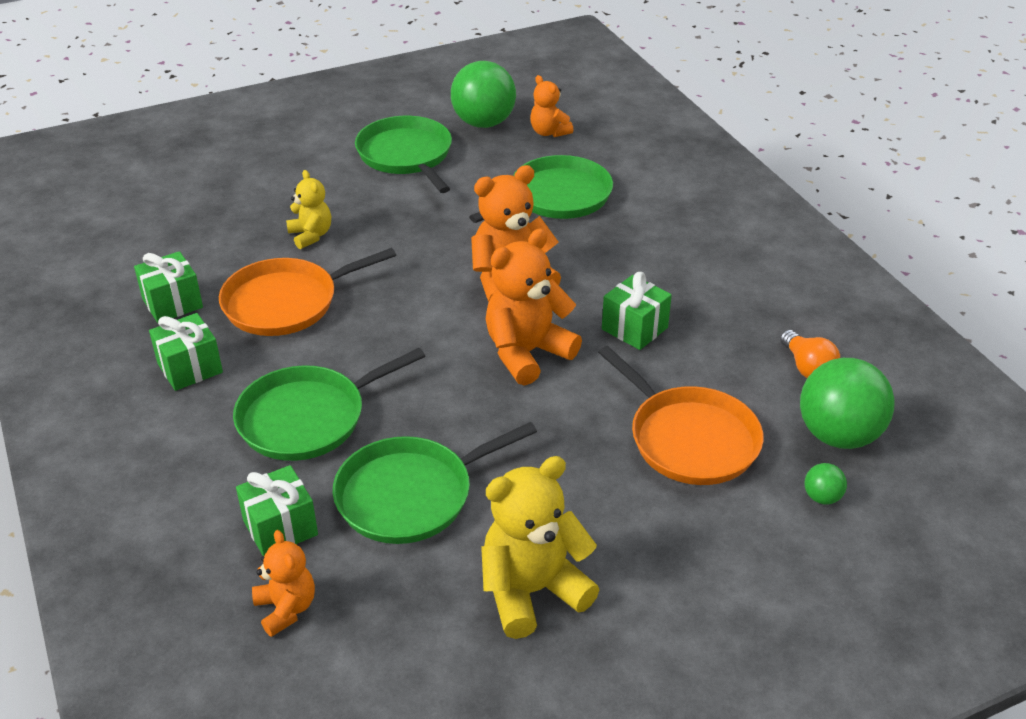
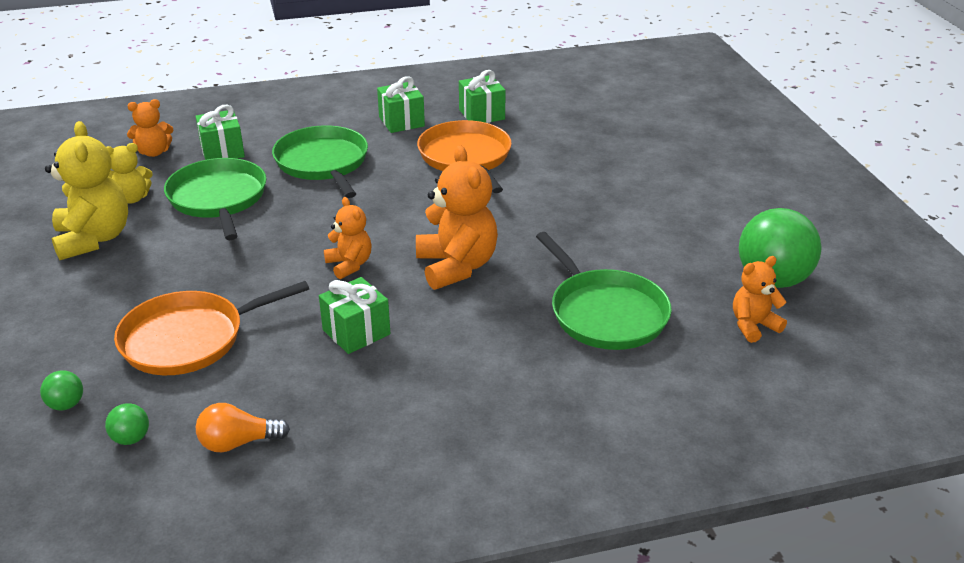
camera: 100 degrees right, 5 degrees down
(311, 235) = (560, 170): yellow teddy bear -> yellow teddy bear (132, 198)
(406, 155) = (698, 225): green pan -> none
(527, 353) = (349, 265): orange teddy bear -> orange teddy bear, size x0.57
(838, 435) = (131, 438): green ball -> green ball, size x0.43

